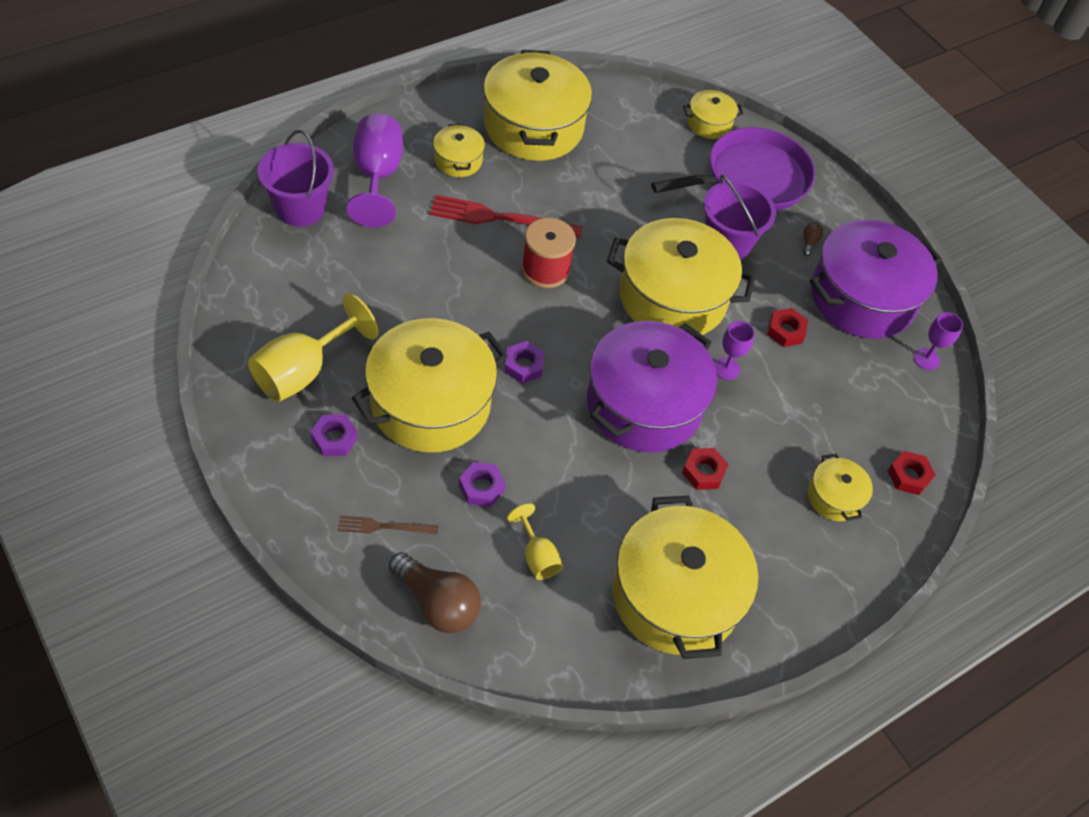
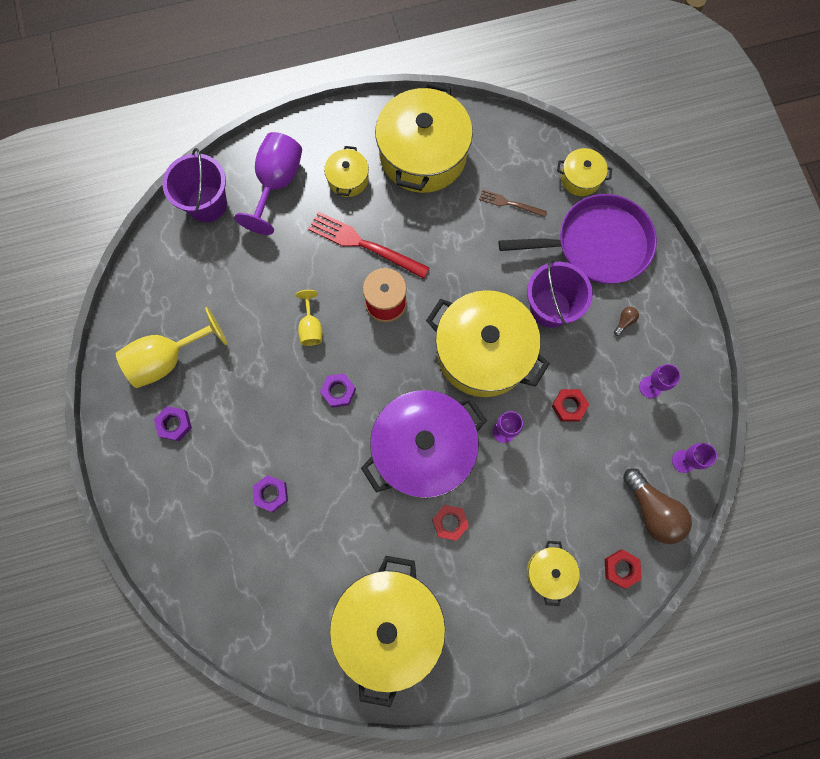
camera: 25 degrees right, 20 degrees up
(384, 526) = (189, 509): brown fork -> brown fork (510, 203)
(430, 403) = (255, 409): yellow pot -> none
(437, 603) = (209, 583): brown light bulb -> brown light bulb (652, 510)
(537, 556) = (294, 563): yellow goblet -> yellow goblet (311, 327)
(862, 297) = (650, 387): purple pot -> purple goblet

